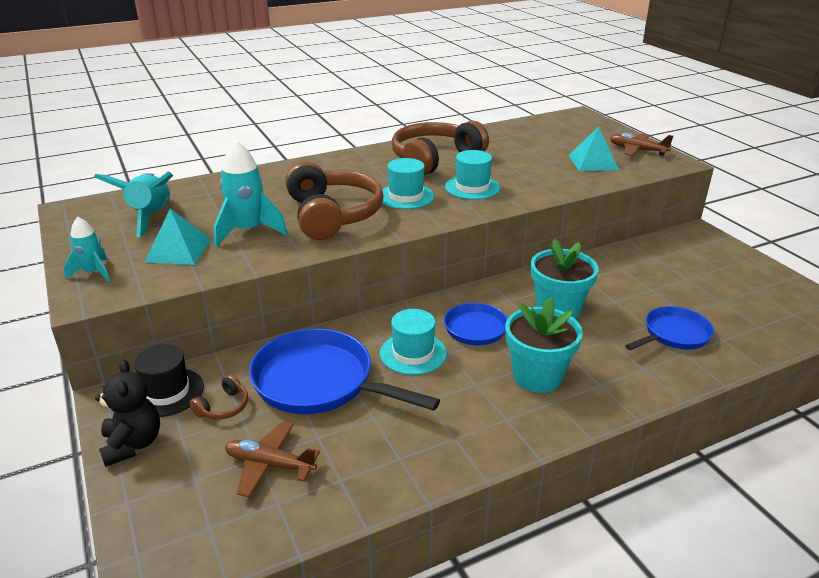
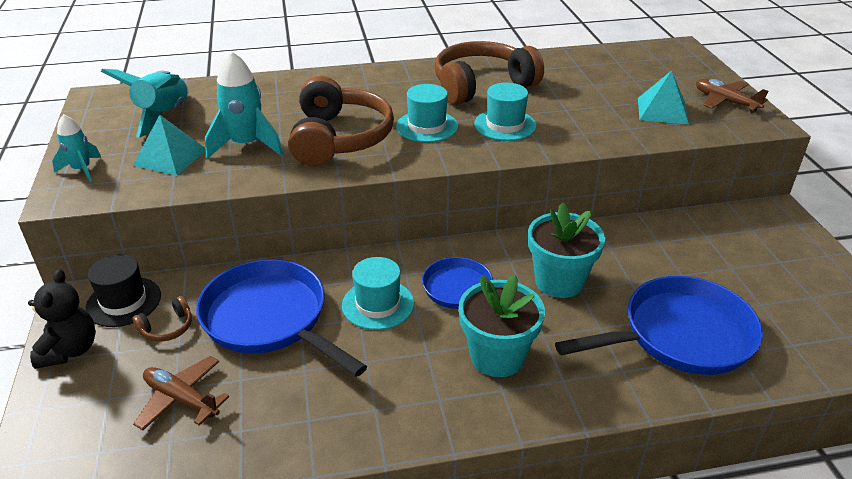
camera: 15 degrees right, 5 degrees up
(673, 334) = (680, 335): blue pan -> blue pan, size x1.69

